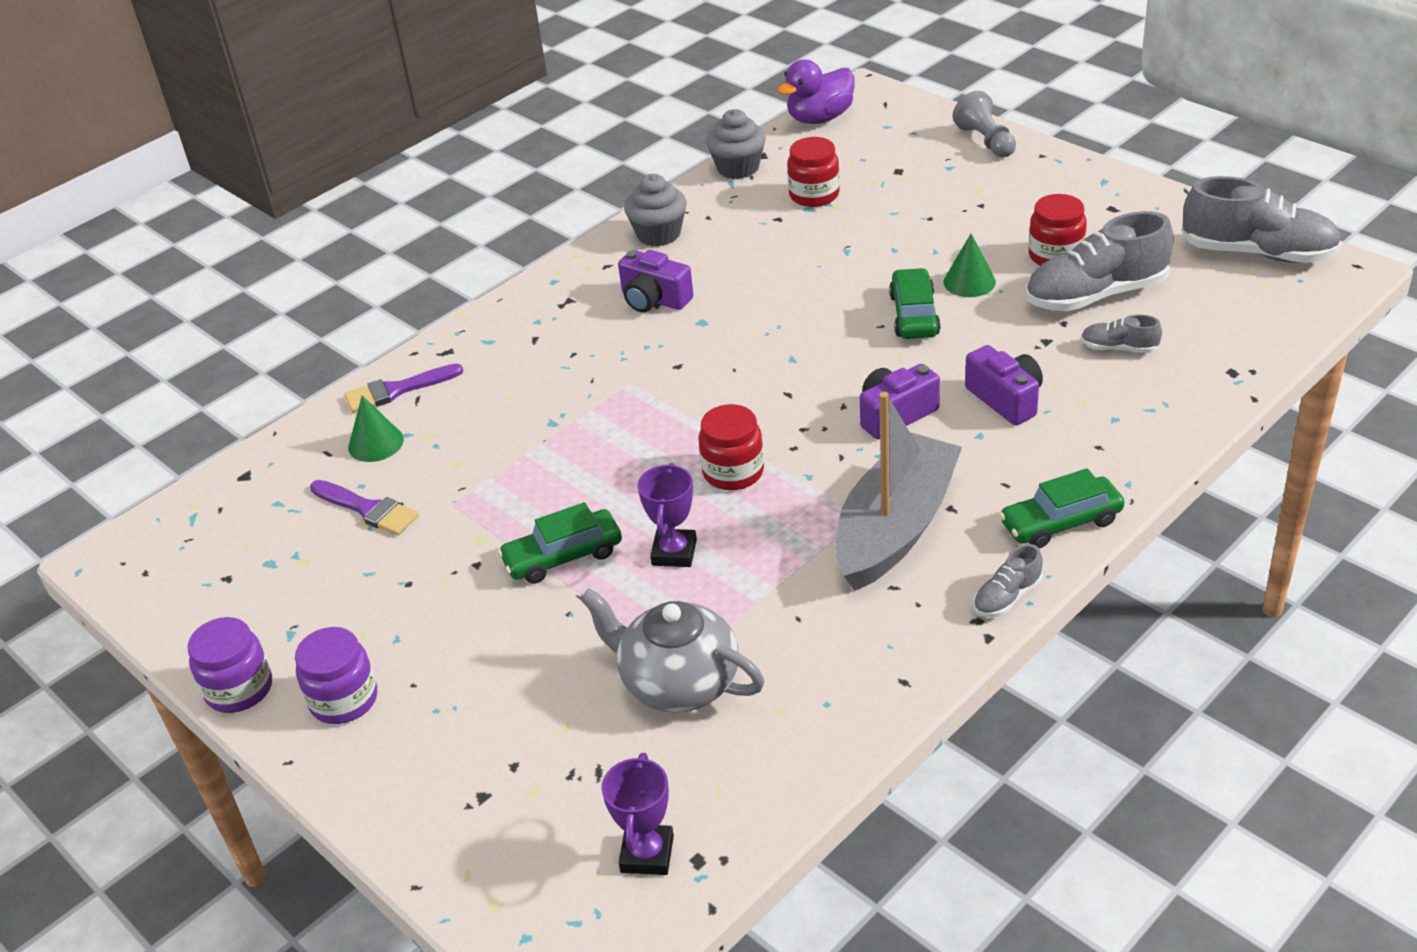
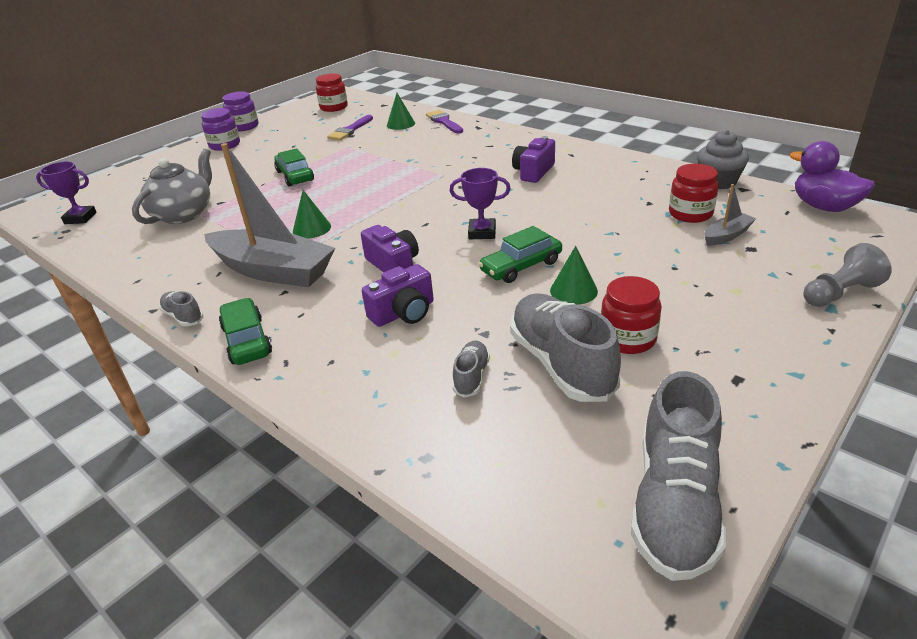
camera: 85 degrees right, 5 degrees down
(658, 234) = (613, 165): grey cupcake -> none
(674, 552) = (284, 203): purple trophy -> purple trophy (482, 232)
(733, 472) = (348, 213): red jar -> red jar (334, 107)
(775, 506) = (312, 228): none -> green cone
(869, 180) = (726, 235): none -> grey boat
(914, 315) = (521, 266): green car -> green car turned 150 degrees clockwise

